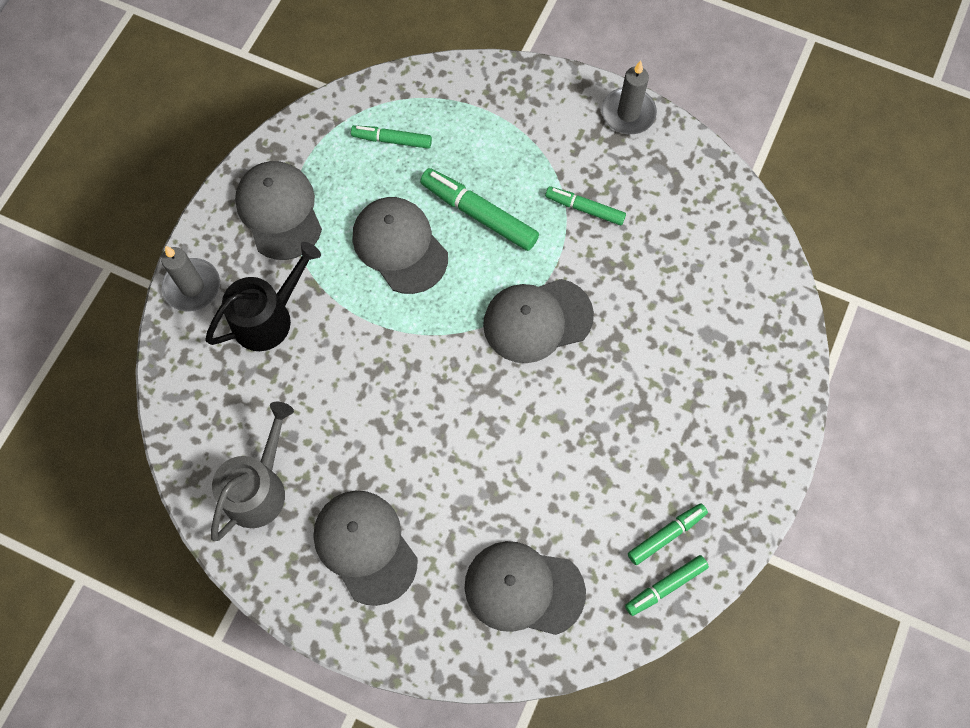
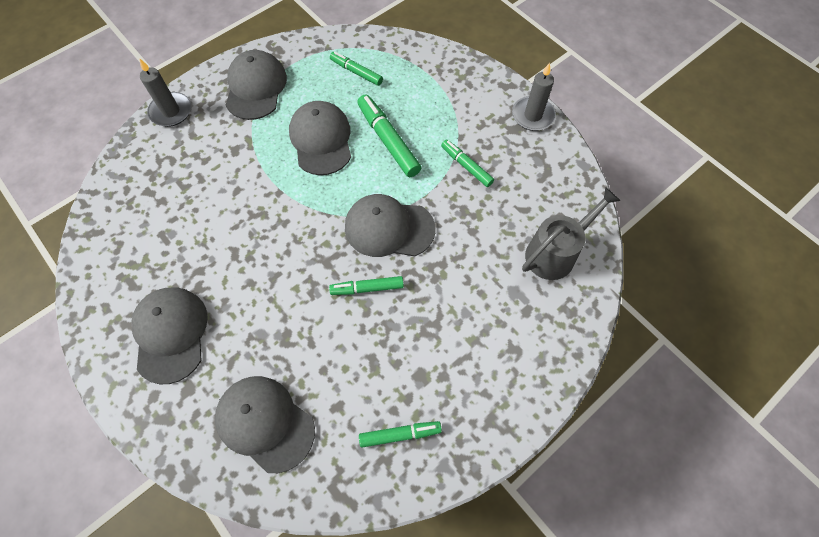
camera: 25 degrees right, 5 degrees down
(259, 488) = (126, 259): grey watering can -> grey watering can (555, 253)
(268, 318) = (206, 150): black watering can -> none
(665, 586) = (376, 477): green marker -> green marker (367, 288)

